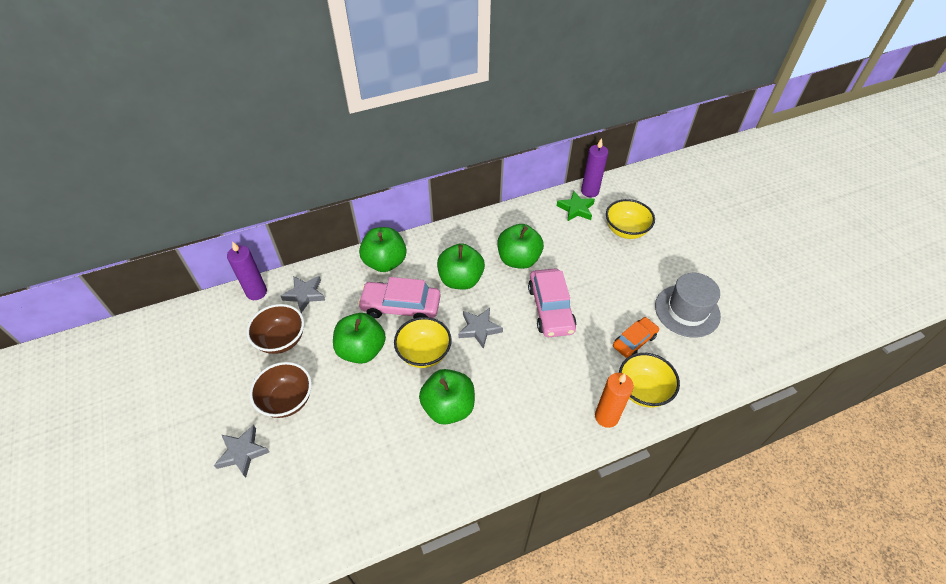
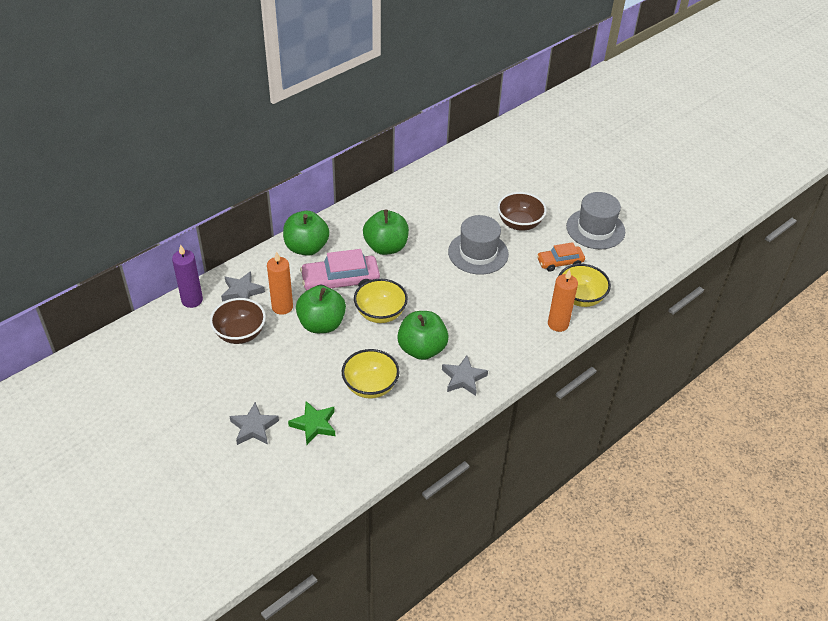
camera: 20 degrees left, 5 degrees down
(287, 400) = (272, 379): brown bowl -> brown bowl (519, 223)
(333, 321) = (282, 307): none -> orange candle
(479, 329) = (421, 283): grey star -> grey star (463, 378)
(518, 259) = (432, 219): green apple -> none
(550, 309) = (478, 253): pink car -> grey hat
(576, 209) = (467, 164): green star -> green star (314, 424)
(589, 191) = (473, 146): purple candle -> none
(626, 230) = (519, 174): yellow bowl -> yellow bowl (370, 386)
(634, 341) = (560, 262): orange car -> orange car turned 135 degrees counterclockwise

